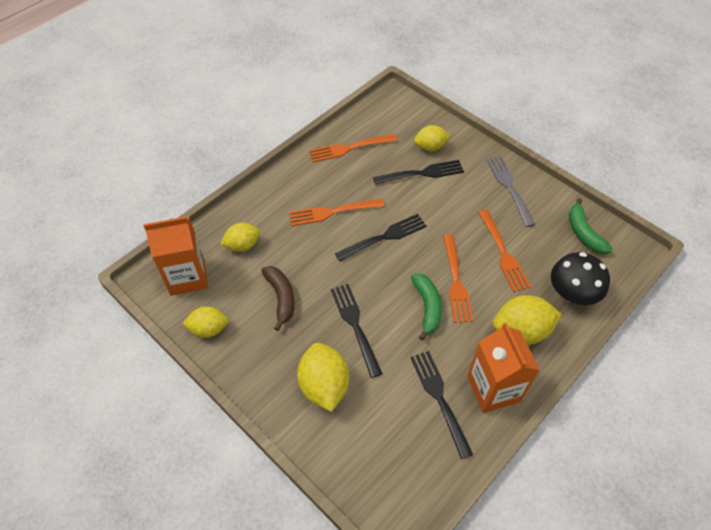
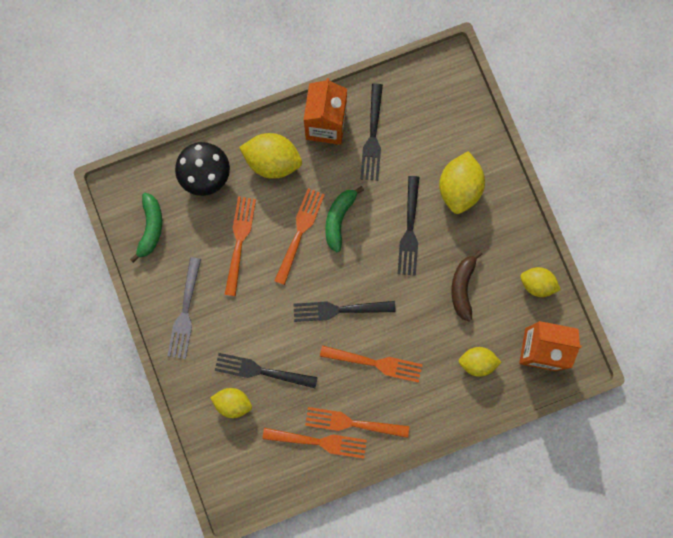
camera: 155 degrees left, 25 degrees up
(329, 168) = (353, 423): none -> orange fork

